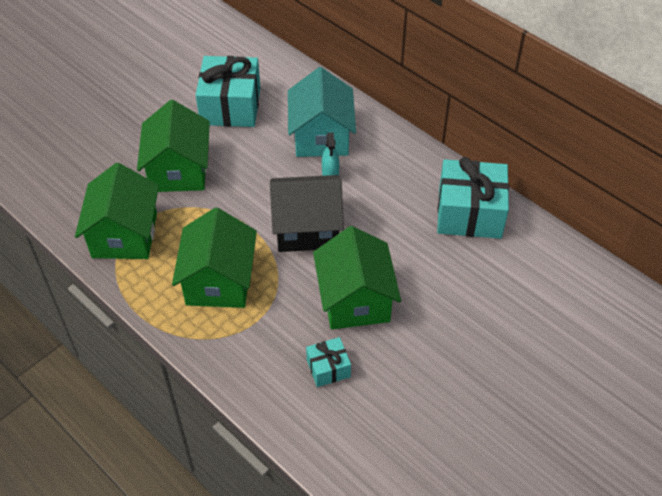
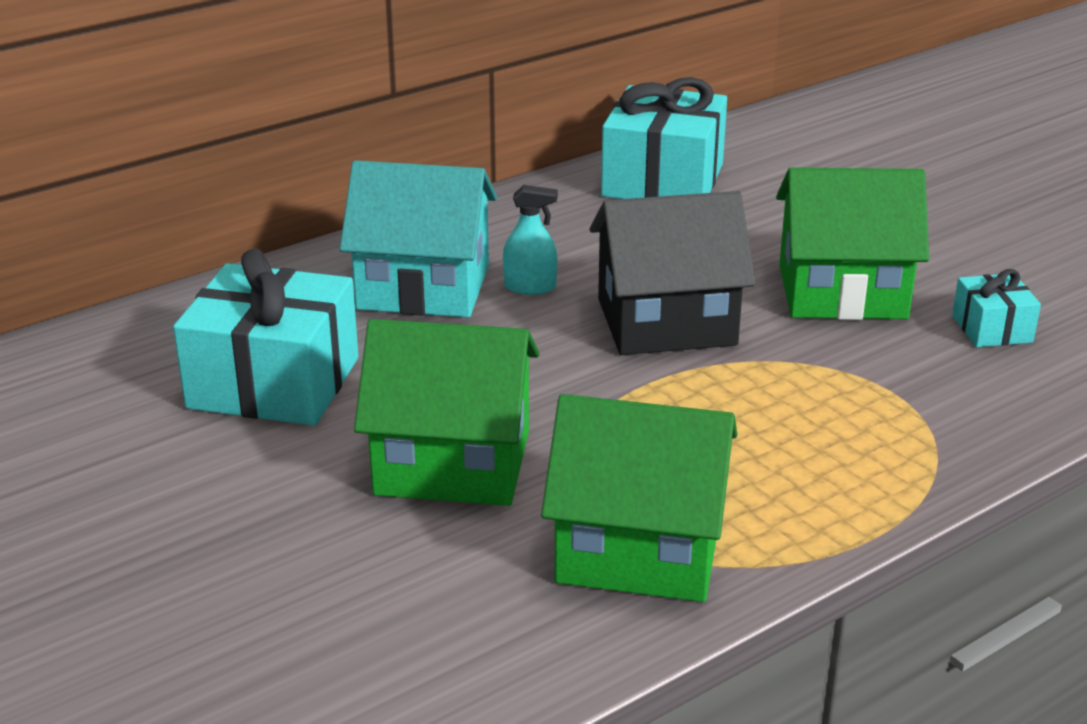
camera: 80 degrees left, 20 degrees down
(219, 281) = (790, 427): green house -> none
(307, 228) = (666, 322): black house -> black house turned 75 degrees clockwise

